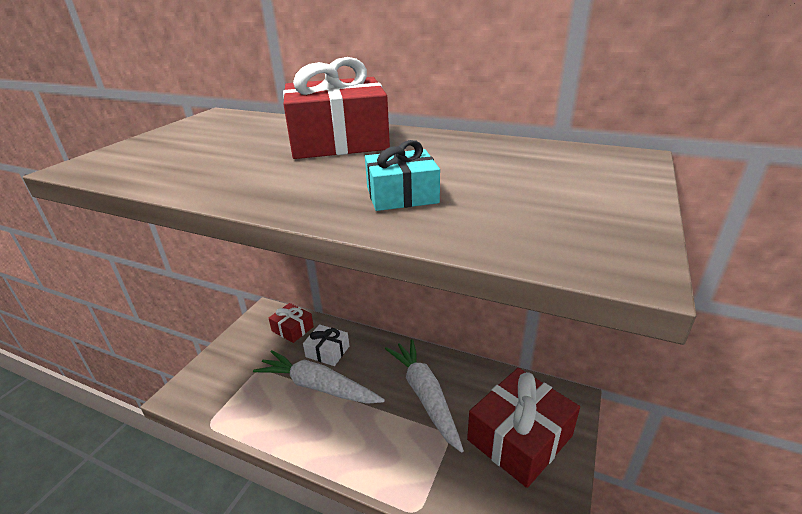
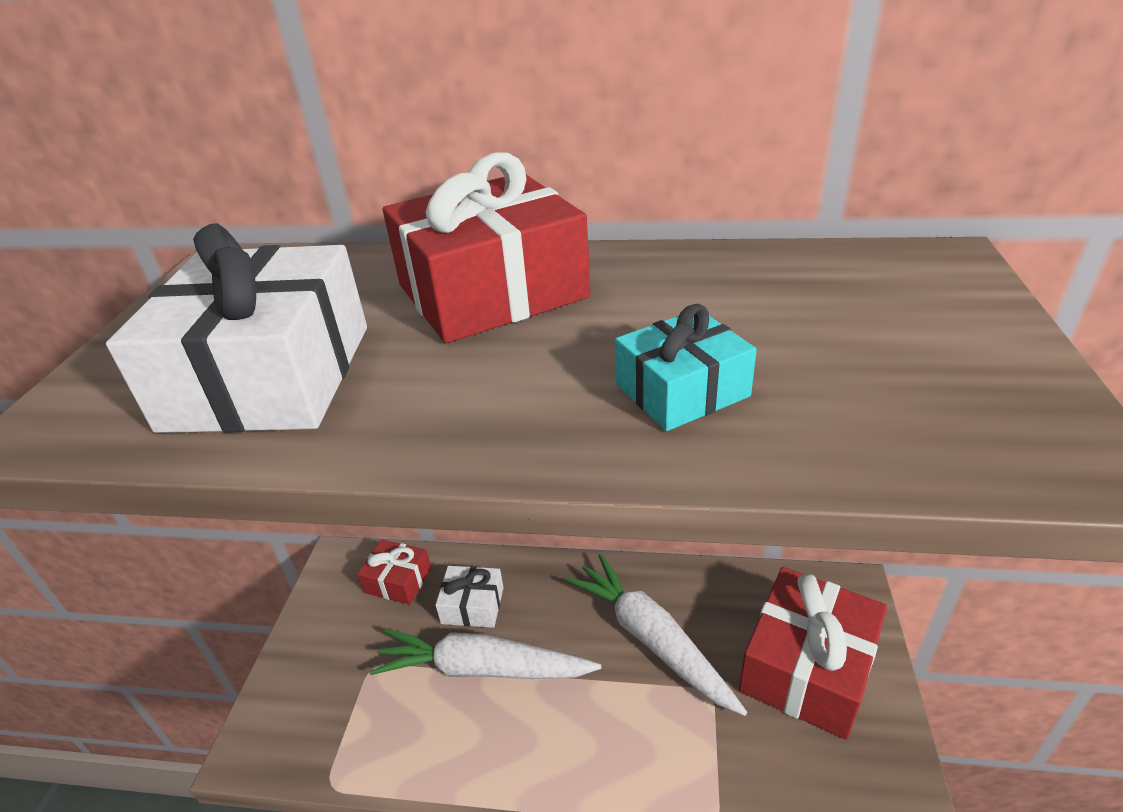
camera: 15 degrees left, 5 degrees up
(196, 160) = (270, 376): none -> white gift

